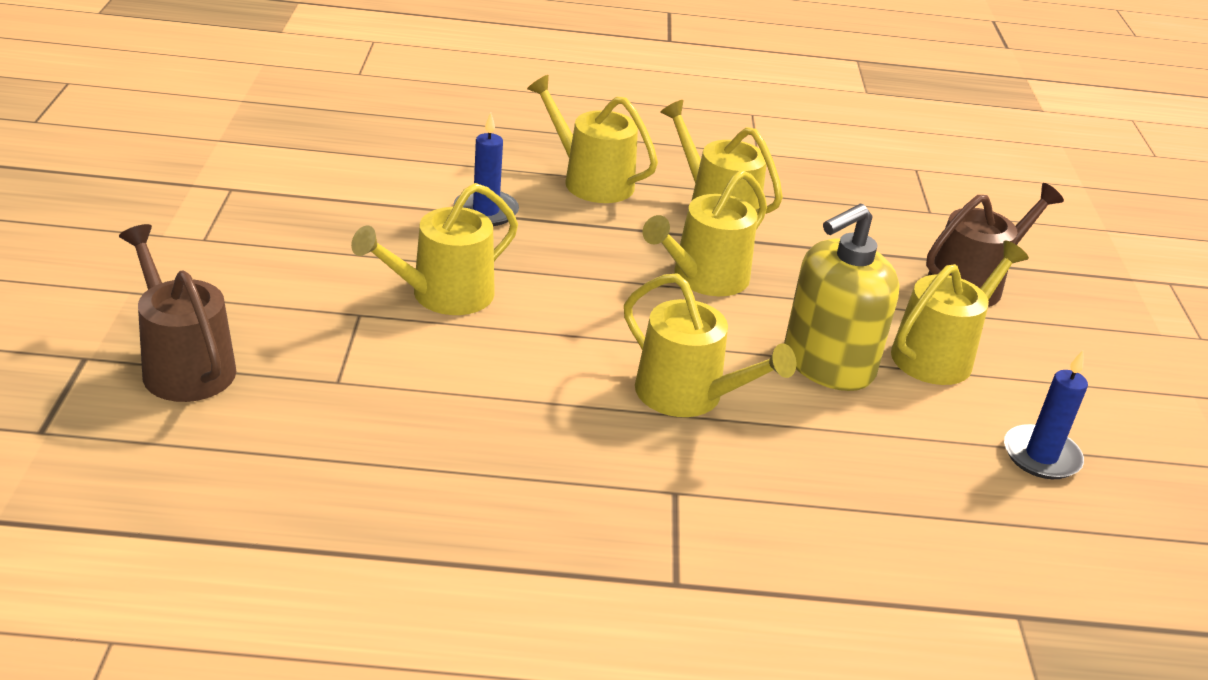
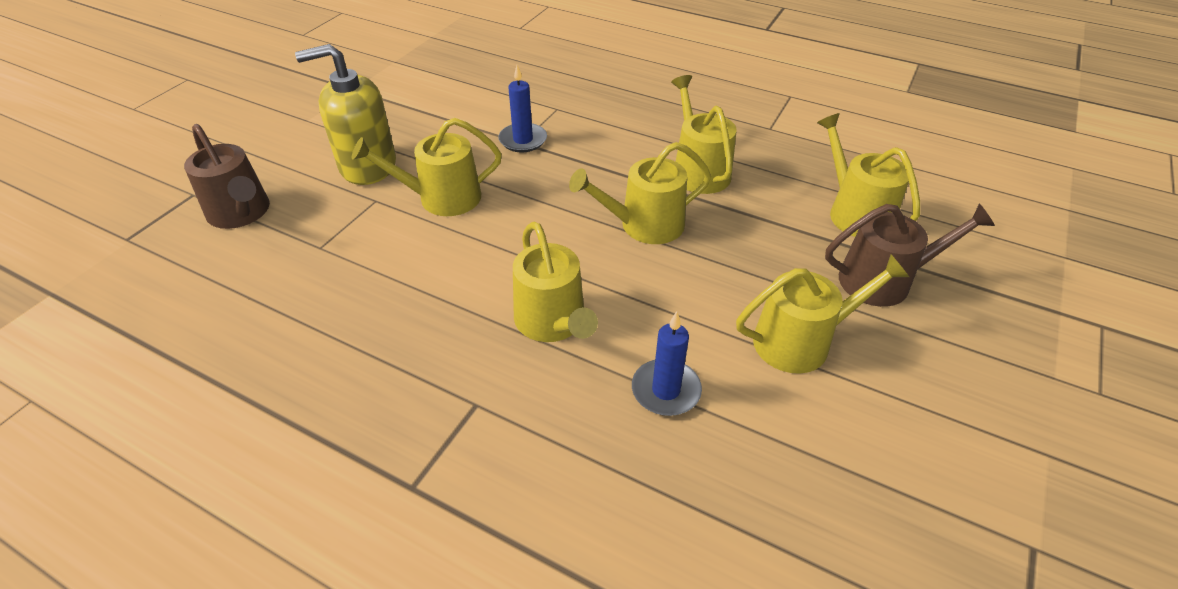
camera: 30 degrees right, 10 degrees up
(184, 365) = (241, 213): brown watering can -> brown watering can turned 150 degrees clockwise
(591, 181) = (618, 130): yellow watering can -> yellow watering can (855, 213)
(828, 363) = (691, 324): yellow soap dispenser -> yellow soap dispenser (367, 166)
(1041, 456) = (830, 471): blue candle -> blue candle (666, 390)

